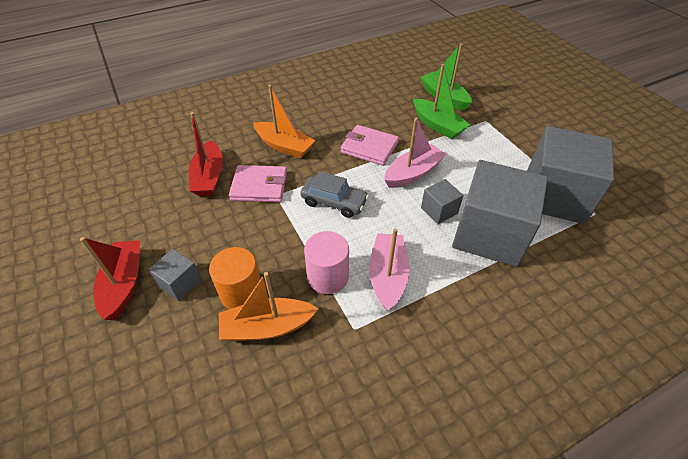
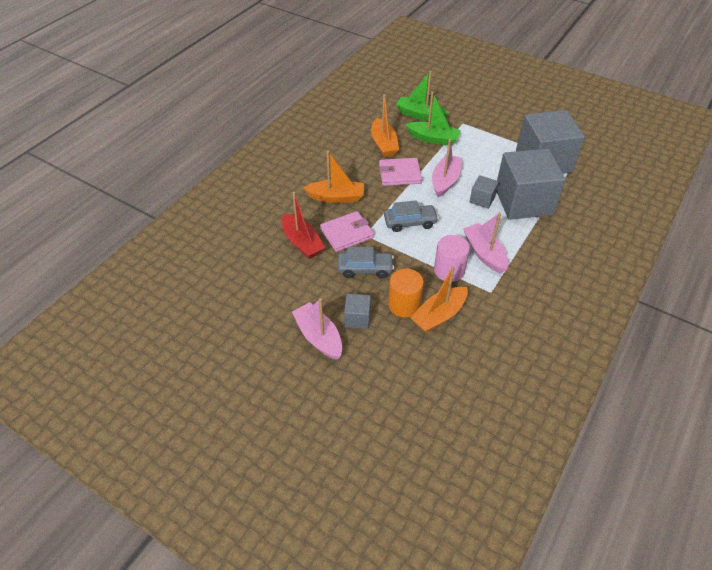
camera: 30 degrees left, 0 degrees up
(124, 284) = (318, 337): red boat -> pink boat
(241, 231) = (365, 269): none -> grey car
(380, 112) = (384, 144): none -> orange boat

